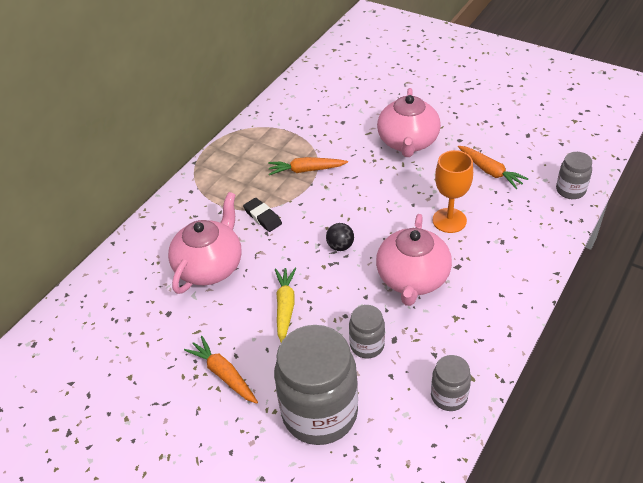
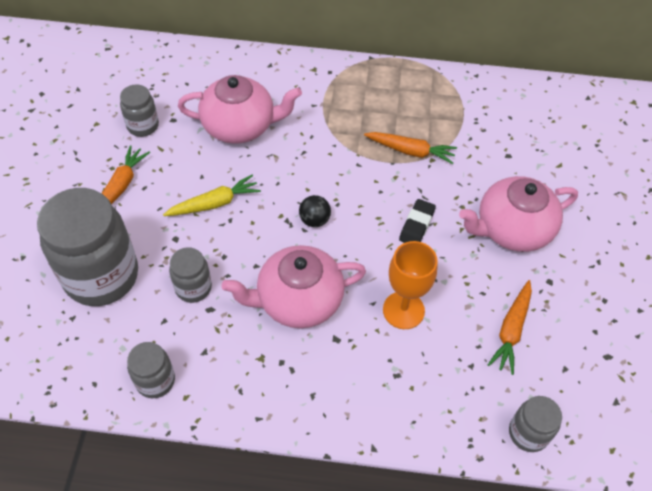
camera: 60 degrees right, 10 degrees up
(160, 338) = (143, 126): none -> grey jar
(263, 217) = (323, 141): black eraser -> black eraser (417, 225)
(306, 170) = (410, 151): orange carrot -> orange carrot turned 135 degrees clockwise

